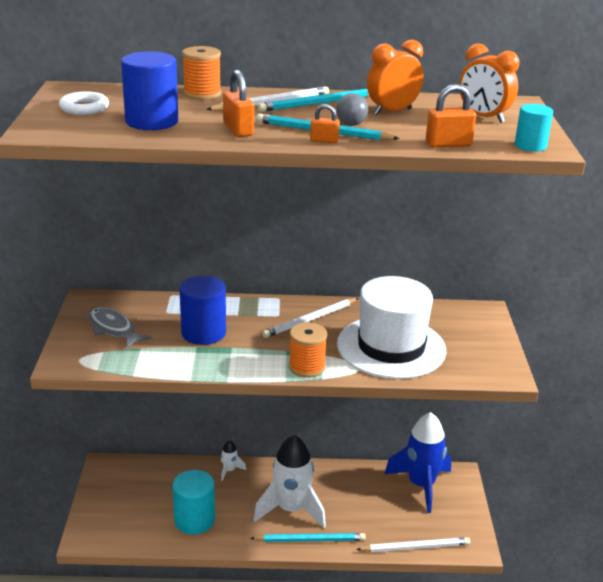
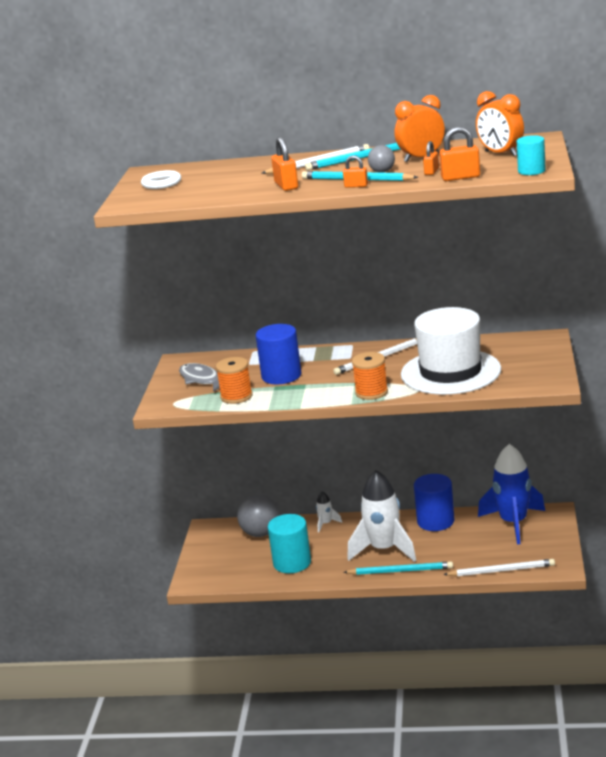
camera: 10 degrees right, 5 degrees down
(152, 121) = (216, 187): blue cylinder -> blue cylinder (435, 521)
(161, 477) = (261, 533): none -> grey ball
(202, 94) = (260, 162): orange spool -> orange spool (236, 396)
(410, 132) = (431, 172): none -> orange padlock

